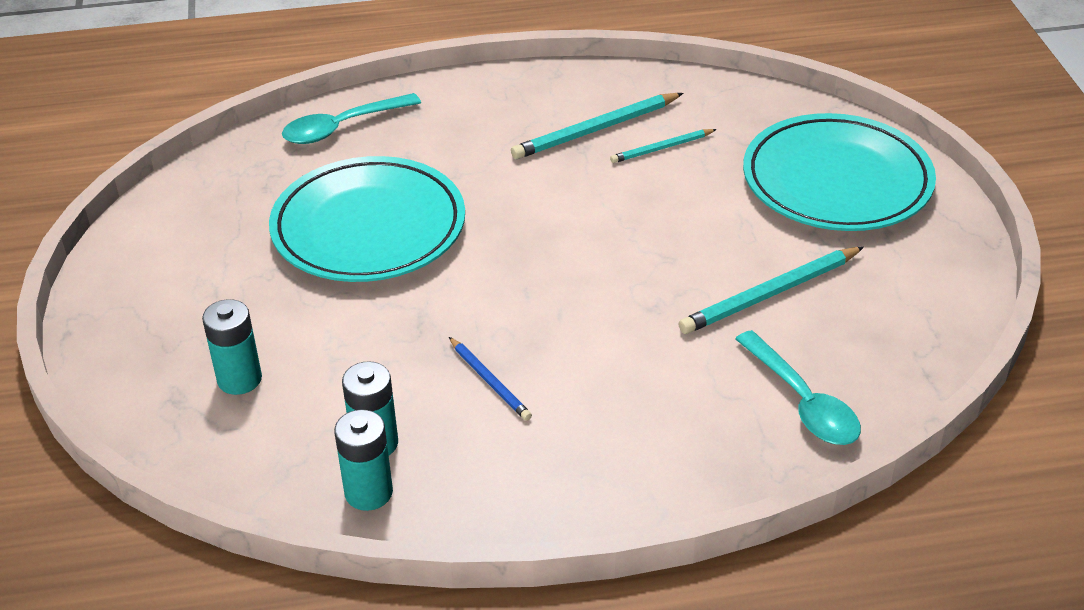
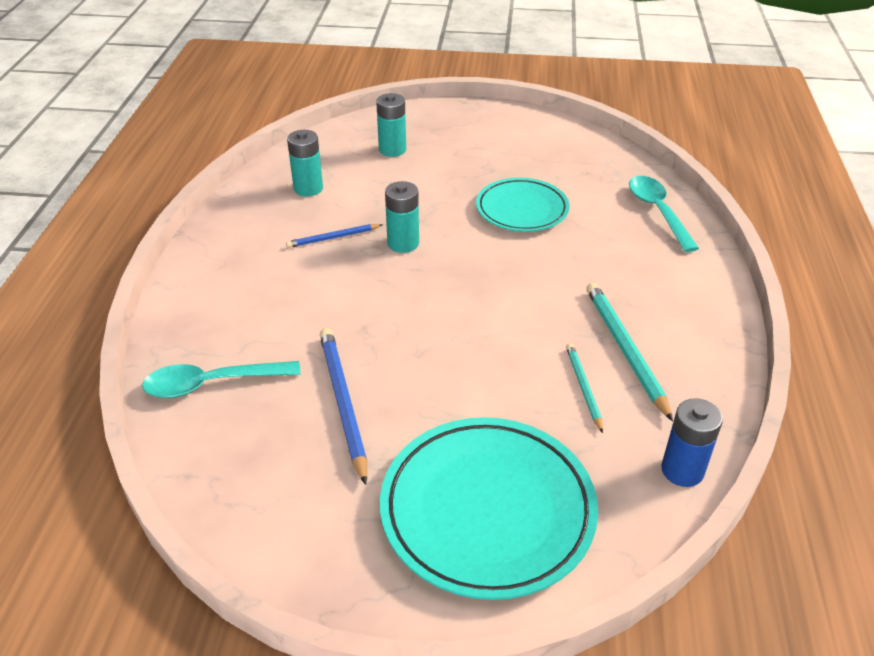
camera: 105 degrees right, 0 degrees up
(368, 492) = (271, 182): turquoise battery -> turquoise battery (403, 243)
(369, 228) = (522, 209): turquoise plate -> turquoise plate, size x0.63
(729, 90) = (682, 470): none -> blue battery
(770, 294) = (342, 403): turquoise pencil -> blue pencil

